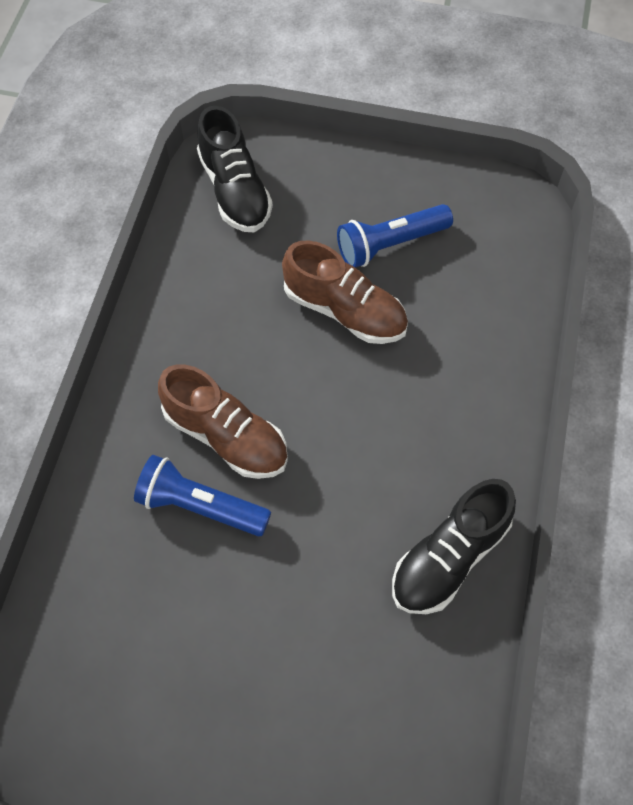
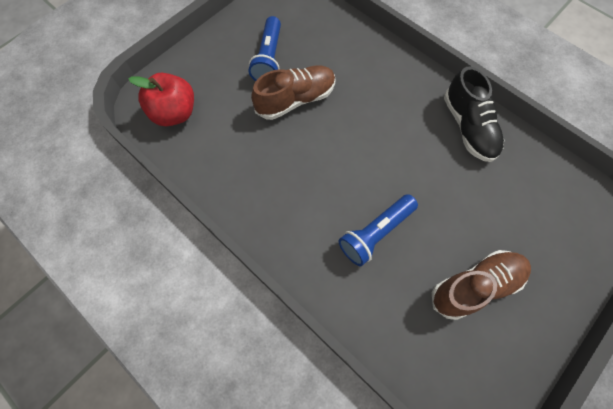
camera: 60 degrees left, 5 degrees up
(226, 436) = (338, 198): brown shoe -> brown shoe (475, 286)
(235, 190) = (174, 113): black shoe -> red apple

